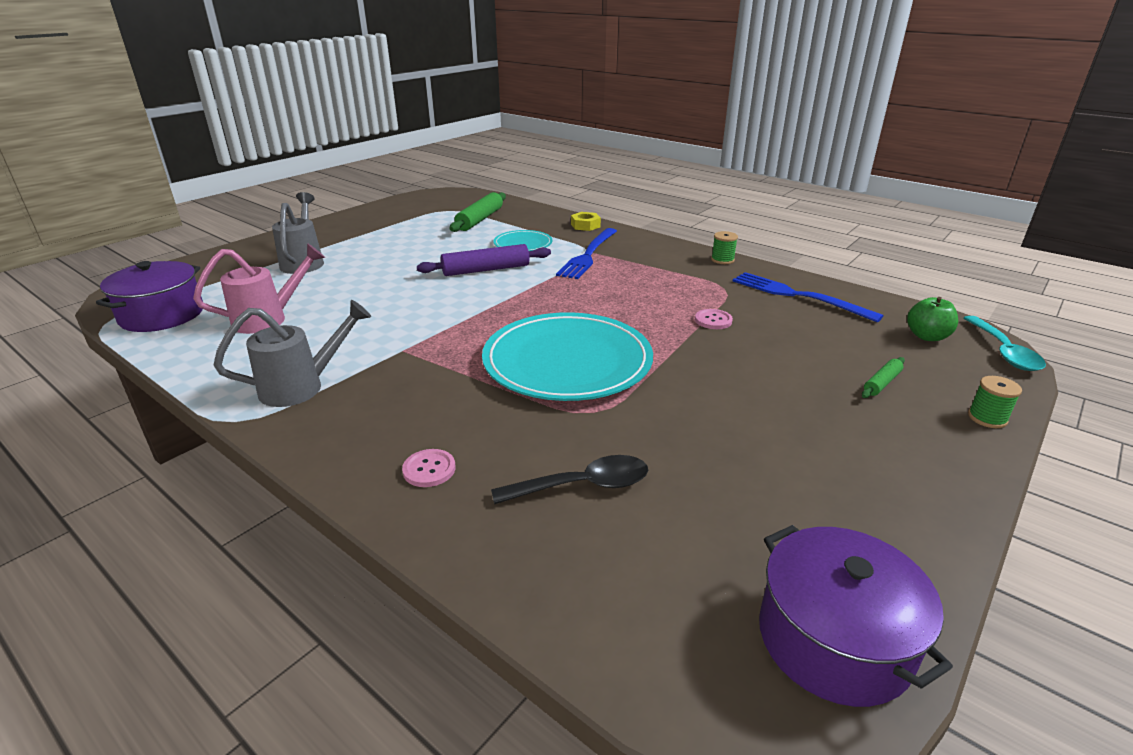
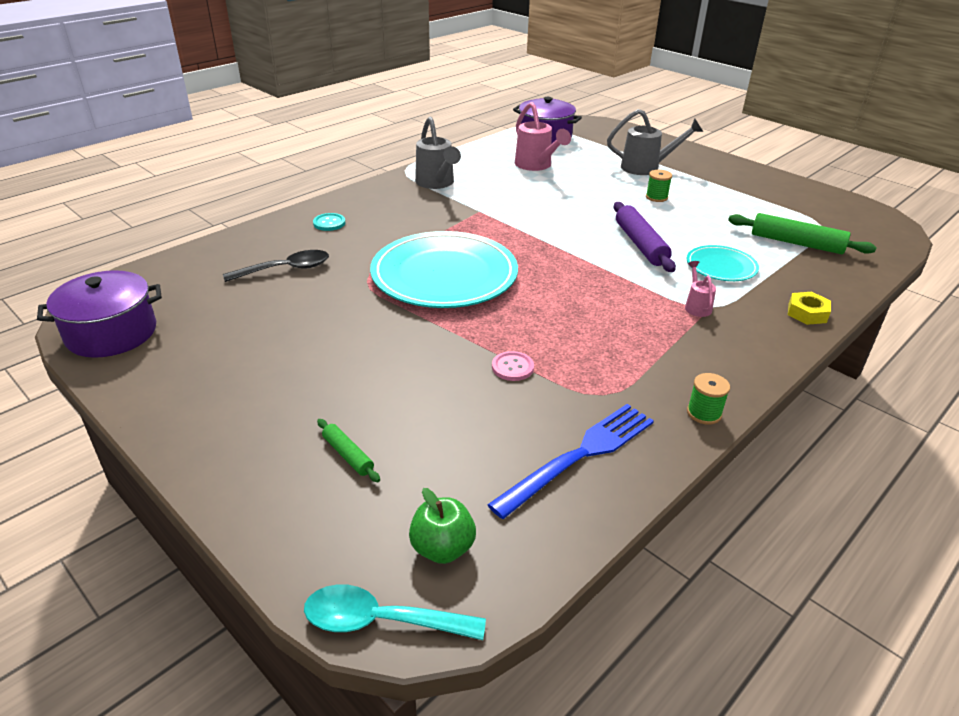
camera: 95 degrees right, 5 degrees up
(429, 469) = (329, 223): pink button -> turquoise button
(582, 485) = (286, 269): black spoon -> black spoon turned 105 degrees counterclockwise
(588, 255) = (696, 306): blue fork -> pink watering can
(987, 418) = (253, 513): green spool -> green spool (656, 197)

